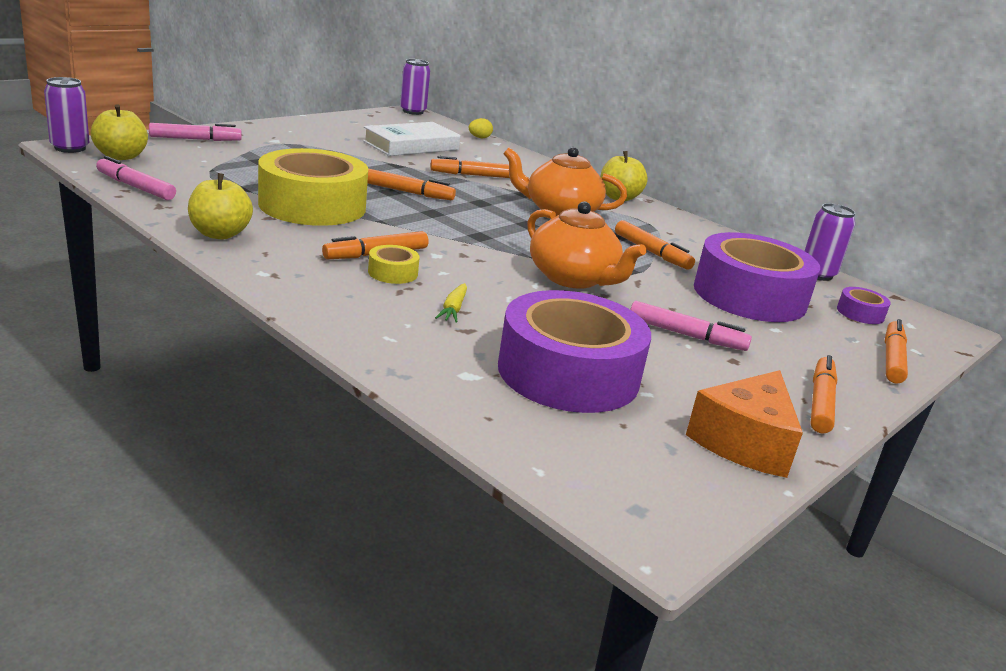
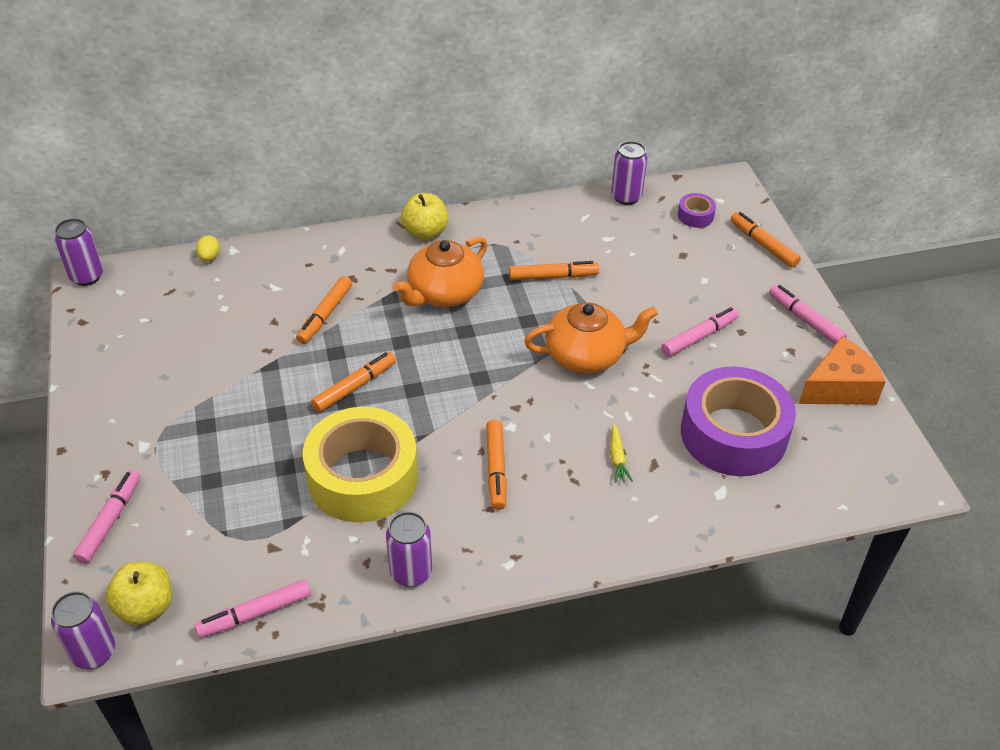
camera: 55 degrees left, 20 degrees up
(220, 234) = (411, 572): yellow apple -> purple can
(393, 273) = (538, 471): yellow tape -> none
(411, 145) = (212, 328): white book -> none
(453, 309) = (617, 458): yellow carrot -> yellow carrot turned 45 degrees clockwise
(744, 442) = (839, 387): orange cheese -> orange cheese turned 90 degrees counterclockwise
(749, 296) = (649, 262): purple tape -> none
(820, 402) = (805, 320): orange marker -> pink marker

